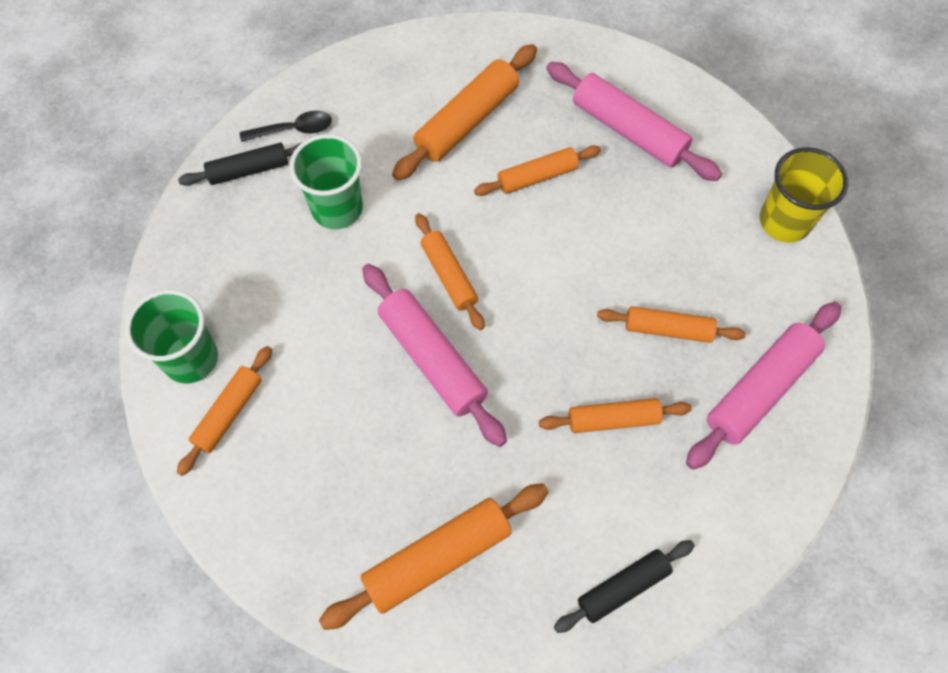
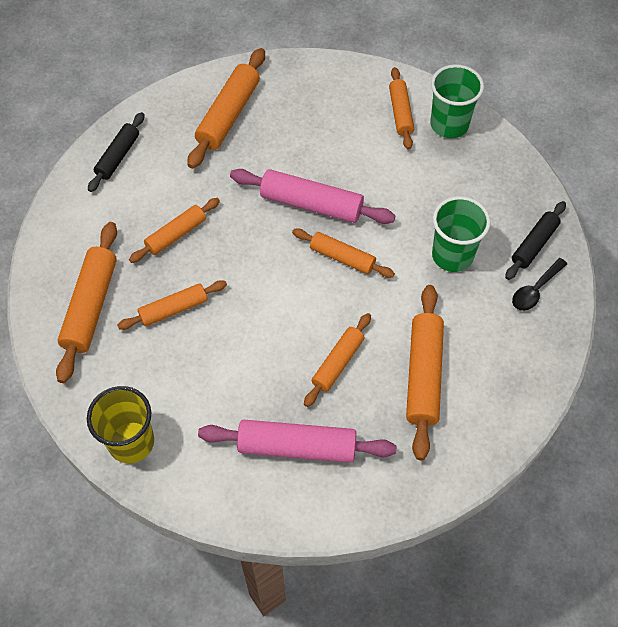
camera: 145 degrees right, 5 degrees down
(760, 389) = (91, 306): pink rolling pin -> orange rolling pin

